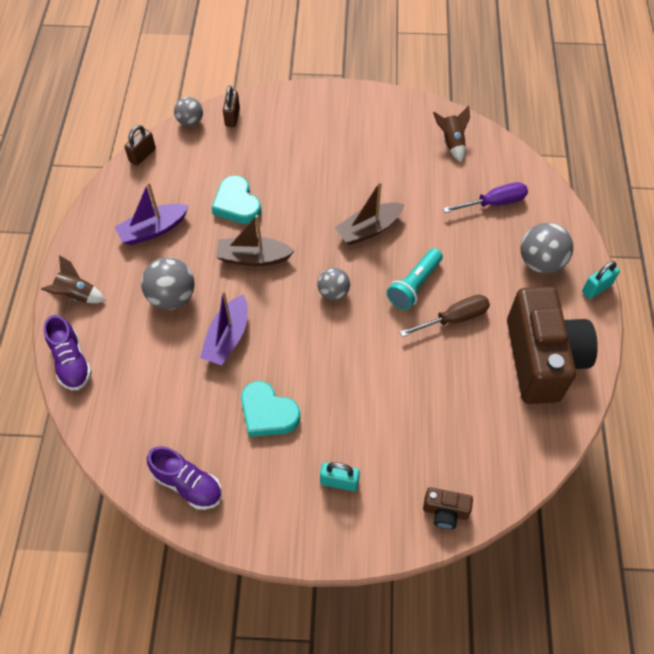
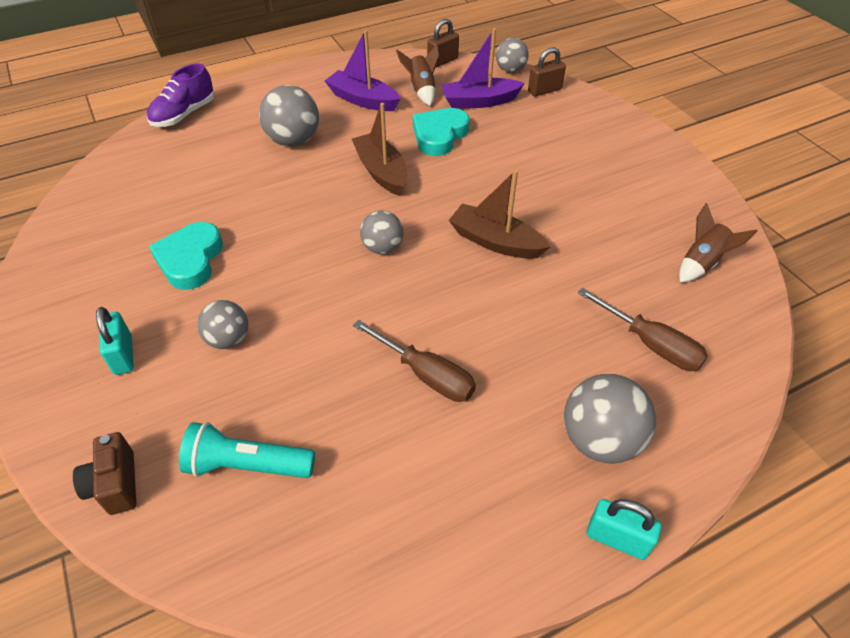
camera: 60 degrees right, 10 degrees down
(77, 295) = (258, 89): brown rocket -> brown rocket (421, 90)
(142, 155) = (442, 61): brown padlock -> brown padlock turned 45 degrees counterclockwise
(188, 484) = (78, 237): purple shoe -> none
(227, 338) = (269, 194): purple boat -> purple boat (479, 102)
(362, 414) = (228, 339): none -> grey ball
(414, 285) = (447, 314): turquoise flashlight -> turquoise flashlight (247, 465)
(494, 203) = (651, 345): purple screwdriver -> brown screwdriver
(541, 359) = (427, 509): brown camera -> none

